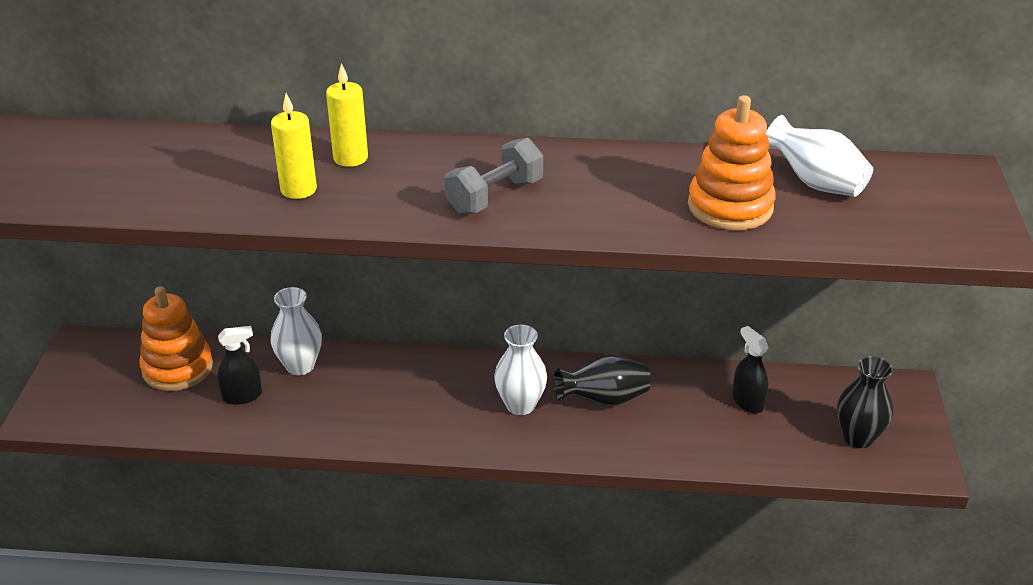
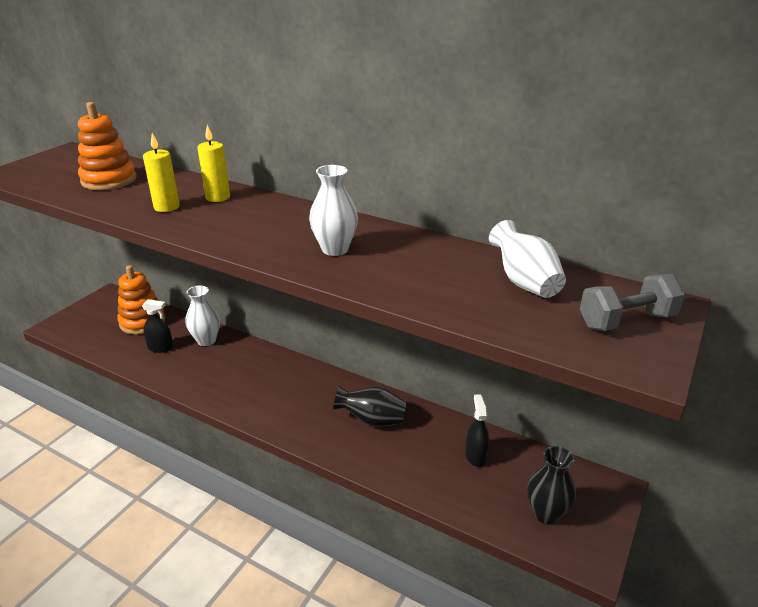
camera: 25 degrees right, 5 degrees down
(495, 196) = (277, 237): grey dumbbell -> grey dumbbell (626, 321)
(520, 405) = (314, 405): white vase -> white vase (335, 249)
(730, 206) = (437, 282): orange stacking toy -> orange stacking toy (109, 180)

